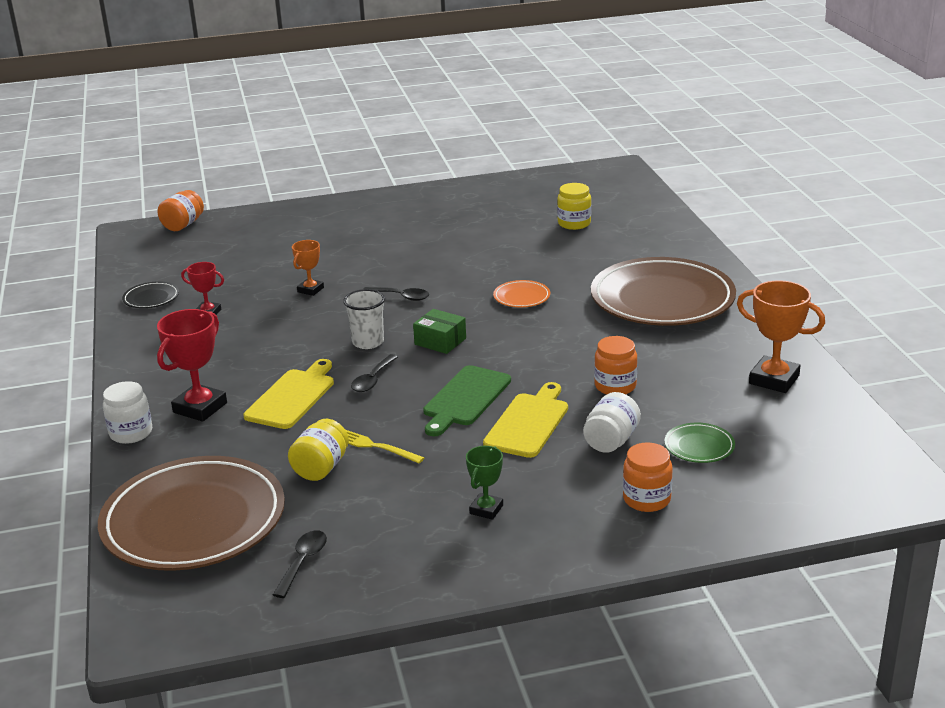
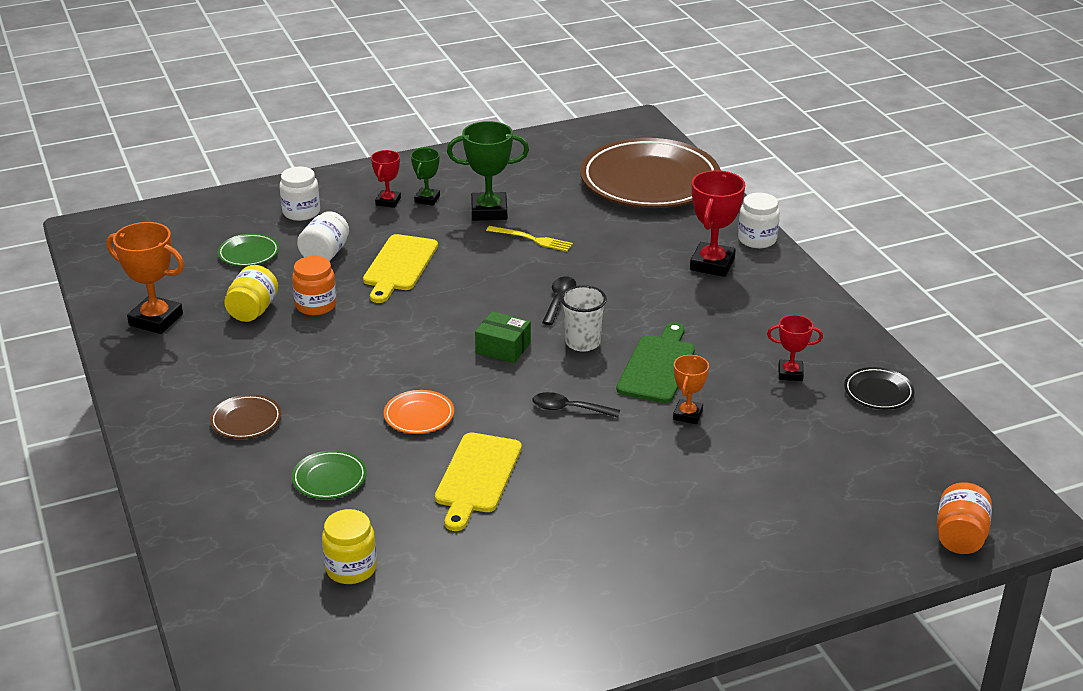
camera: 170 degrees right, 5 degrees up
(292, 397) = (630, 279): yellow cutting board -> yellow cutting board (477, 477)
(303, 562) = (553, 162): black spoon -> none
(321, 468) = (571, 221): yellow jar -> yellow jar (253, 310)
(413, 487) = (489, 211): none -> green trophy
(465, 399) = (462, 285): green cutting board -> green cutting board (657, 366)
(536, 509) = (388, 201): none -> red trophy
(591, 264) = (329, 478): none -> green plate
(646, 499) = (301, 212): orange jar -> white jar
(662, 299) = (246, 420): brown plate -> brown plate, size x0.40

